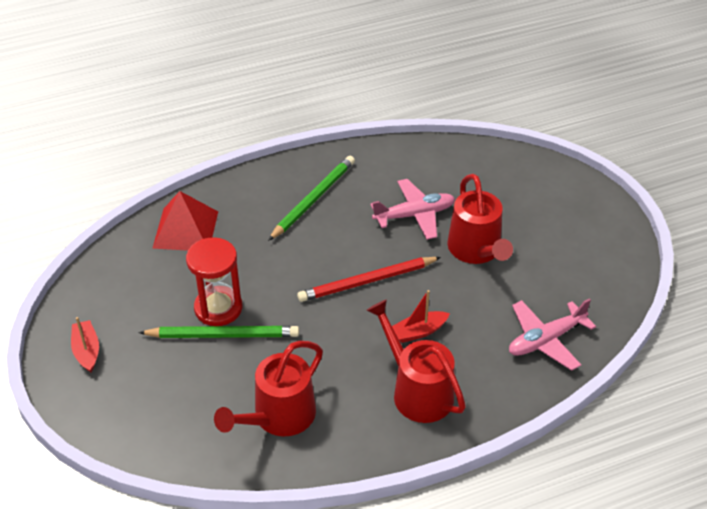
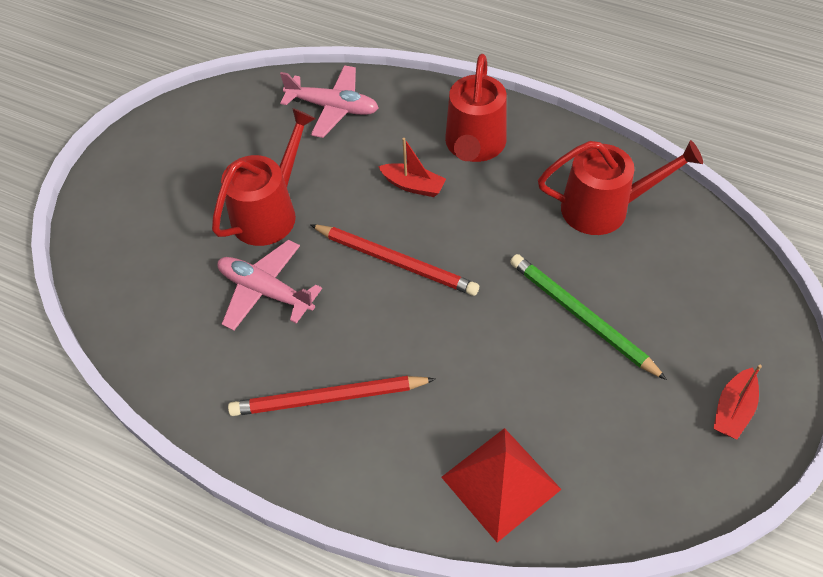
camera: 130 degrees left, 10 degrees up
(218, 308) = (559, 349): red hourglass -> none
(313, 199) = (328, 398): green pencil -> red pencil

